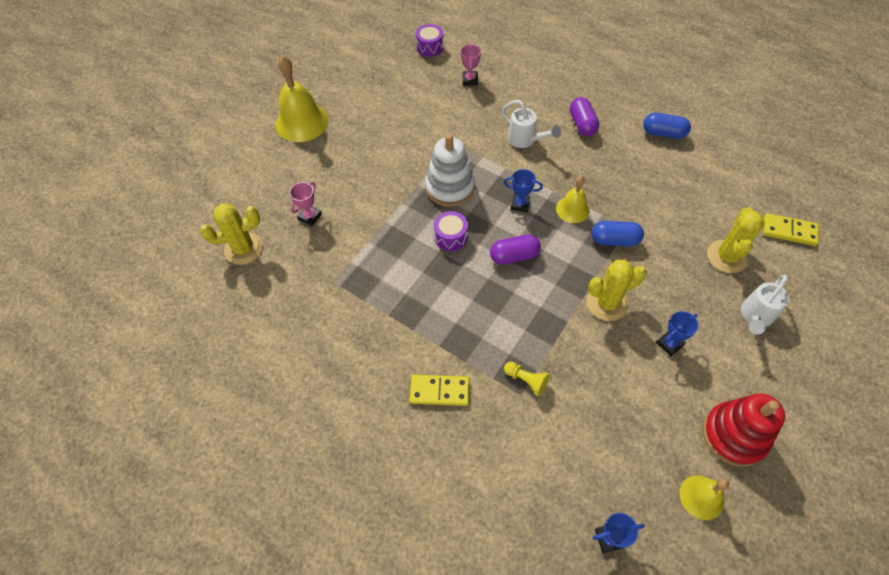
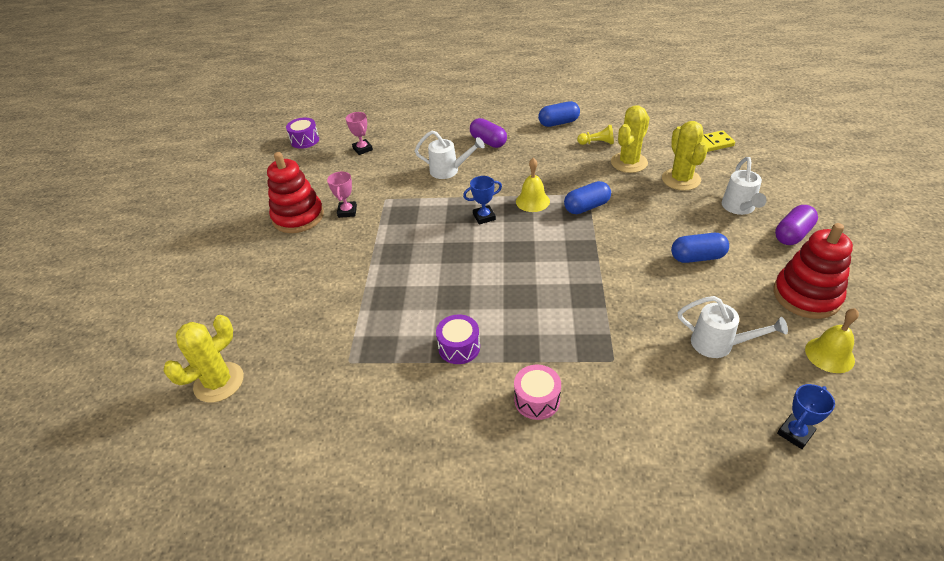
camera: 30 degrees left, 15 degrees down
(302, 122) = (210, 244): yellow bell -> none
(310, 217) = (278, 318): pink trophy -> pink trophy (347, 211)
(377, 128) = (298, 217): none -> red stacking toy
(440, 391) = (537, 400): yellow domino -> pink drum
(450, 187) = (408, 232): white stacking toy -> none
(451, 237) = (441, 269): purple drum -> purple drum (459, 347)
(514, 256) = (512, 256): purple capsule -> purple capsule (792, 234)
(526, 380) = (608, 346): yellow pawn -> yellow pawn (597, 143)
(607, 303) = (622, 253): yellow cactus -> yellow cactus (629, 162)
(616, 432) = (719, 344): none -> white watering can
(669, 344) = (697, 257): blue trophy -> blue capsule

